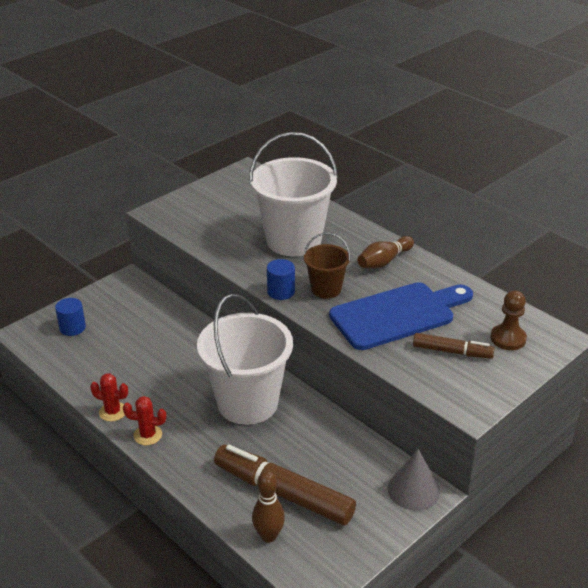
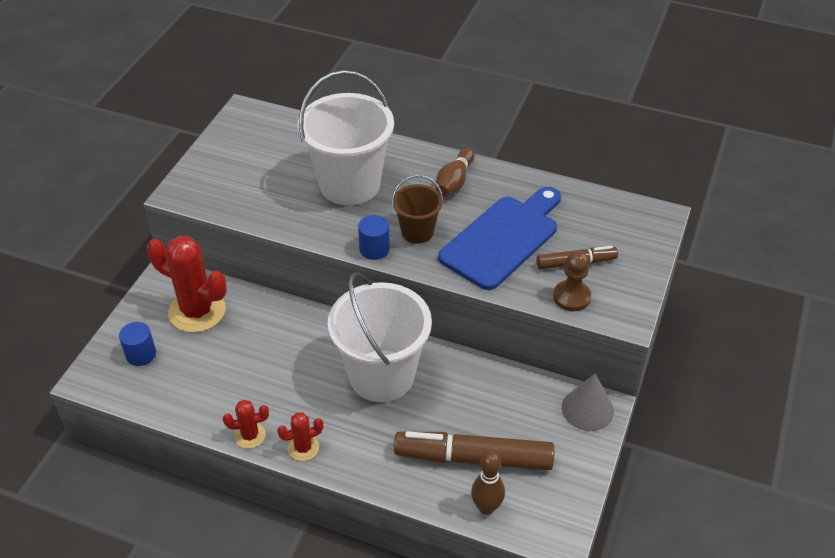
camera: 25 degrees left, 10 degrees up
(134, 311) = (197, 311): none -> red cactus
(508, 338) = (616, 232): brown pawn -> brown pawn (571, 297)

